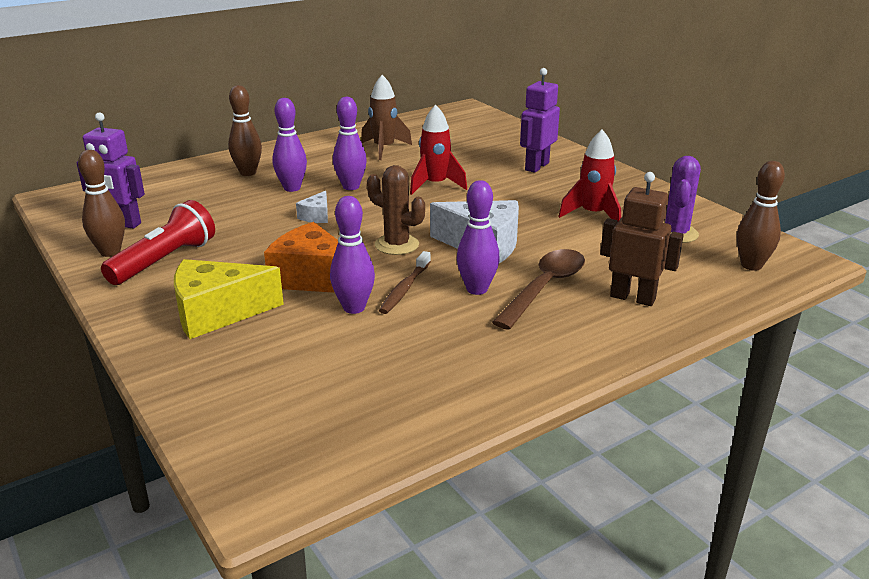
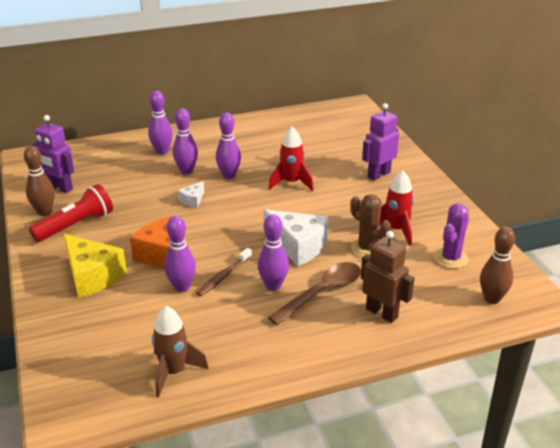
camera: 15 degrees right, 5 degrees up
(217, 313) = (92, 276): yellow cheese -> yellow cheese turned 135 degrees counterclockwise
(248, 173) = (162, 151): brown bowling pin -> purple bowling pin
(384, 149) = (270, 140): brown rocket -> brown rocket (173, 372)
(397, 245) = (236, 236): brown cactus -> brown cactus (367, 248)

